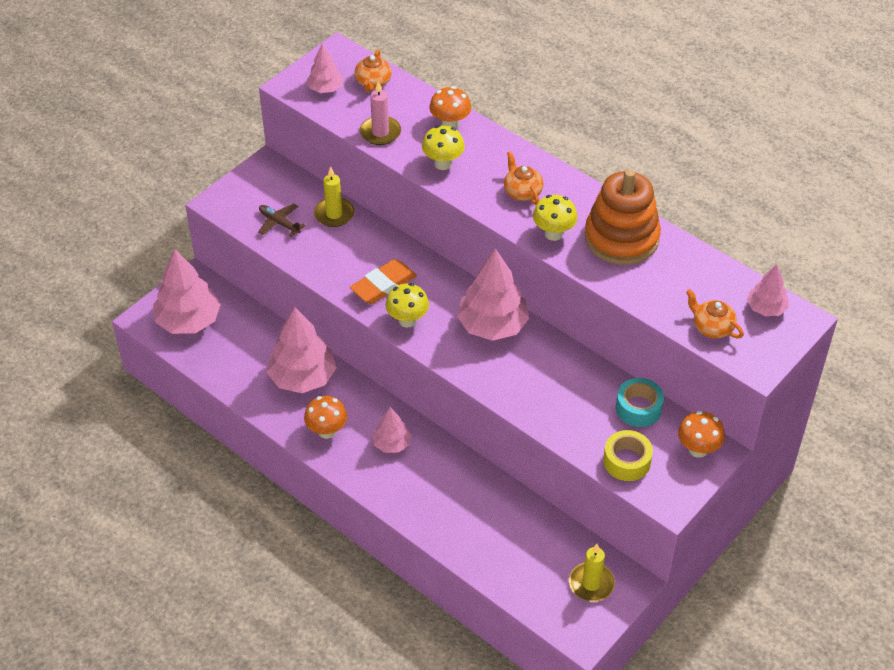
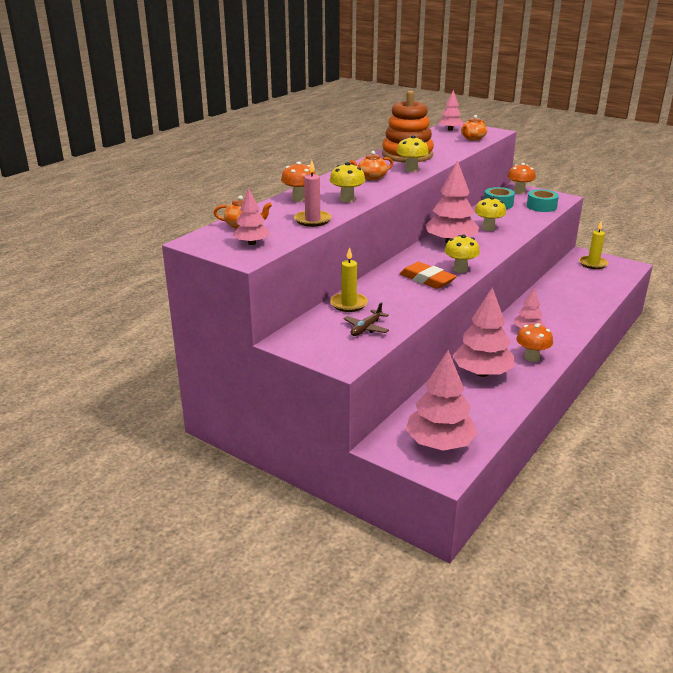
camera: 95 degrees left, 20 degrees down
(540, 375) = (488, 228): none -> yellow mushroom
(627, 461) = (541, 206): yellow tape -> turquoise tape

